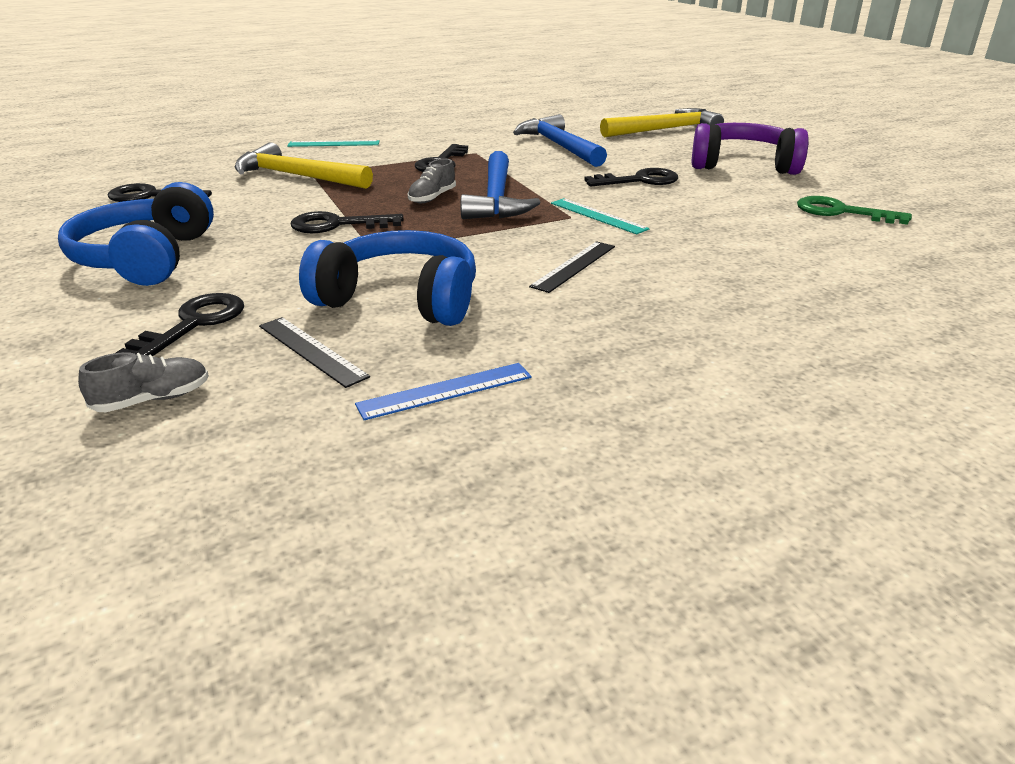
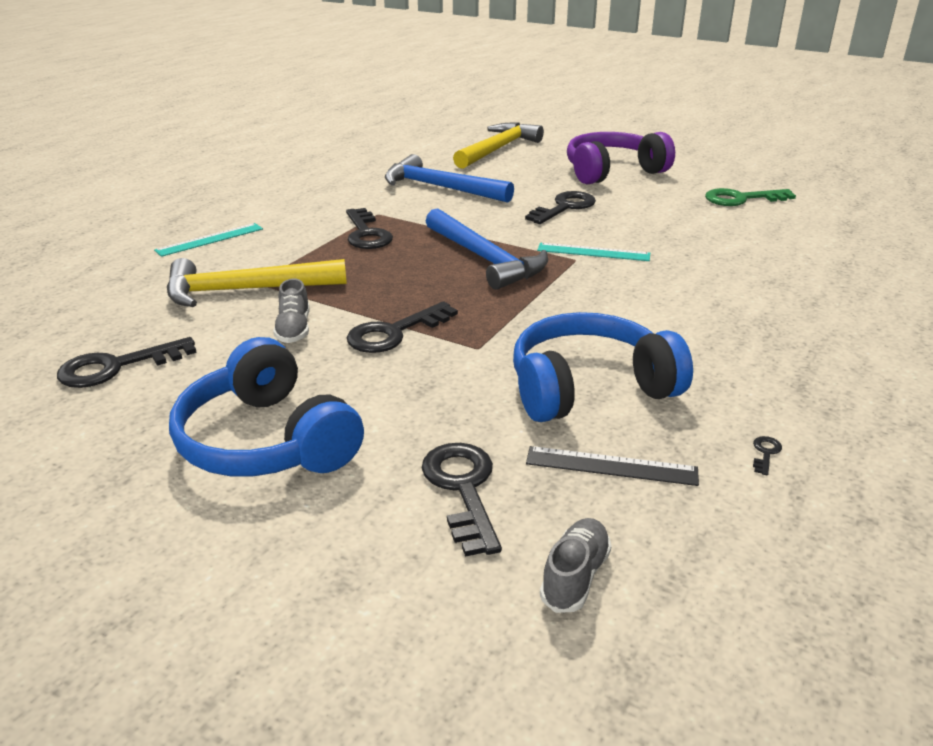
camera: 35 degrees left, 0 degrees up
(432, 198) = (428, 275): grey shoe -> grey shoe (294, 329)
(445, 391) = (765, 453): blue ruler -> black key
(574, 266) = (657, 306): black ruler -> none

